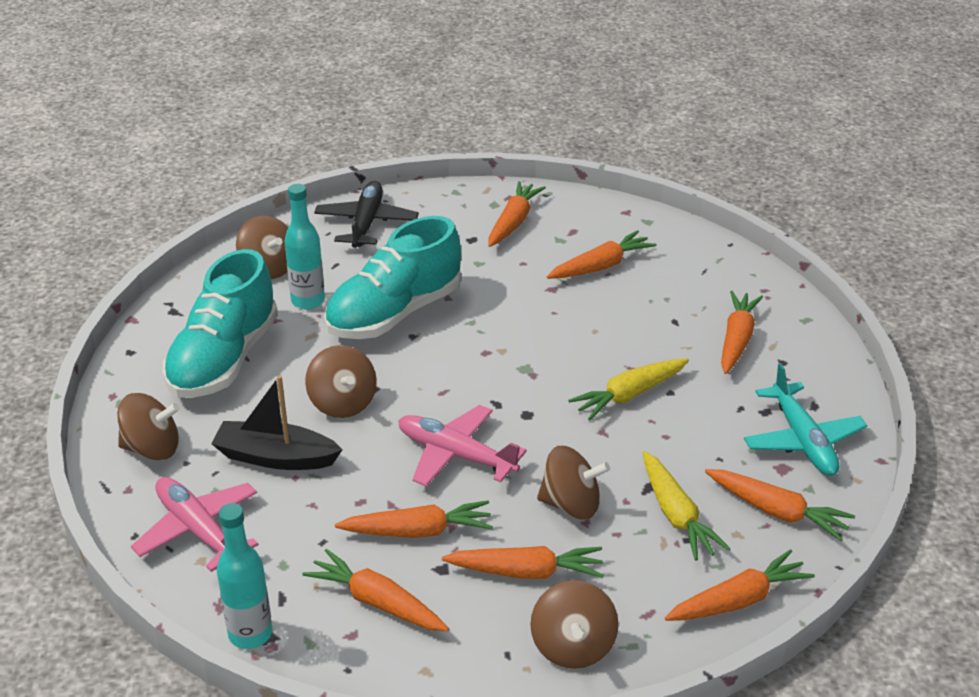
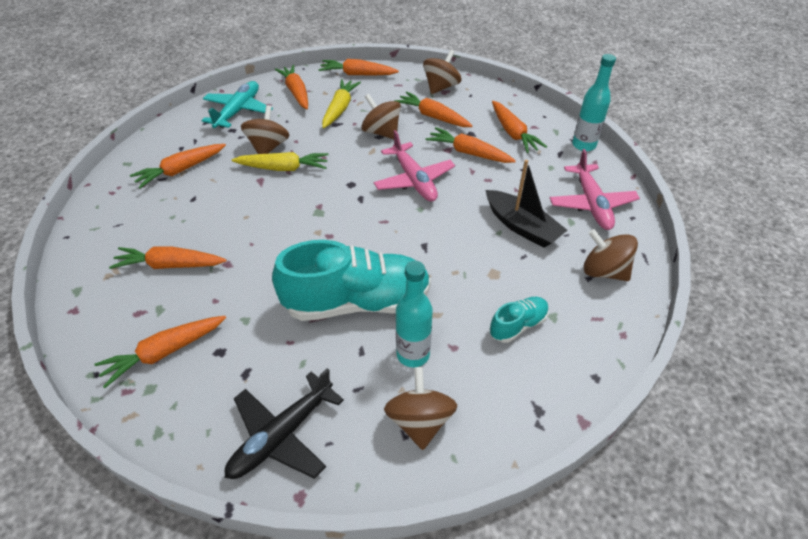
camera: 145 degrees left, 10 degrees up
(224, 360) = (518, 325): turquoise shoe -> turquoise shoe, size x0.47
(342, 403) = (454, 244): brown spinning top -> brown spinning top (268, 147)

